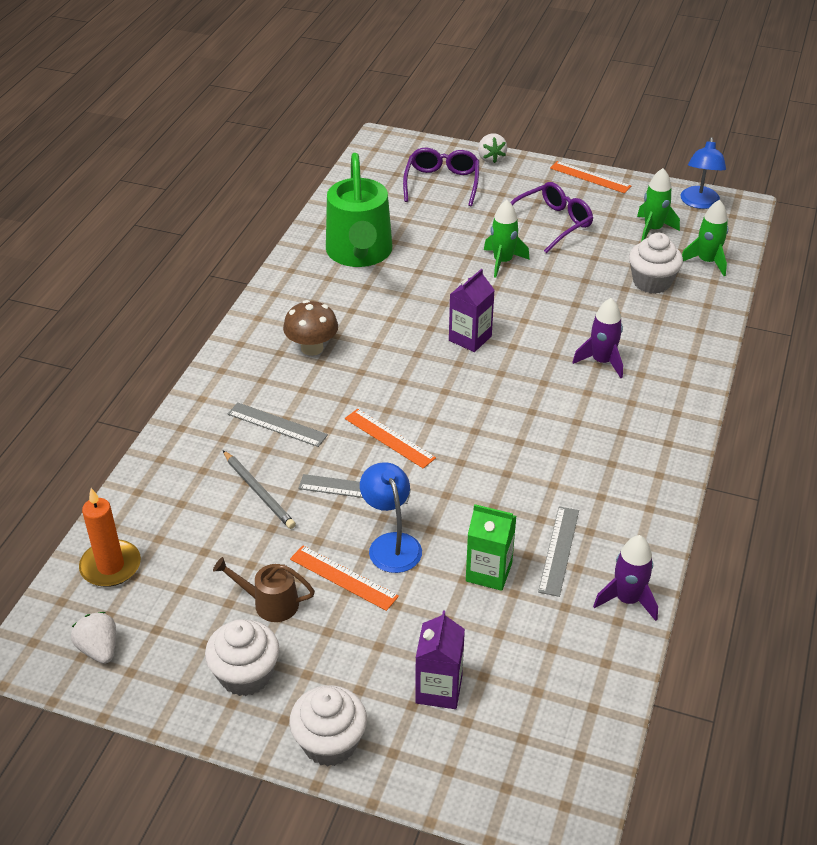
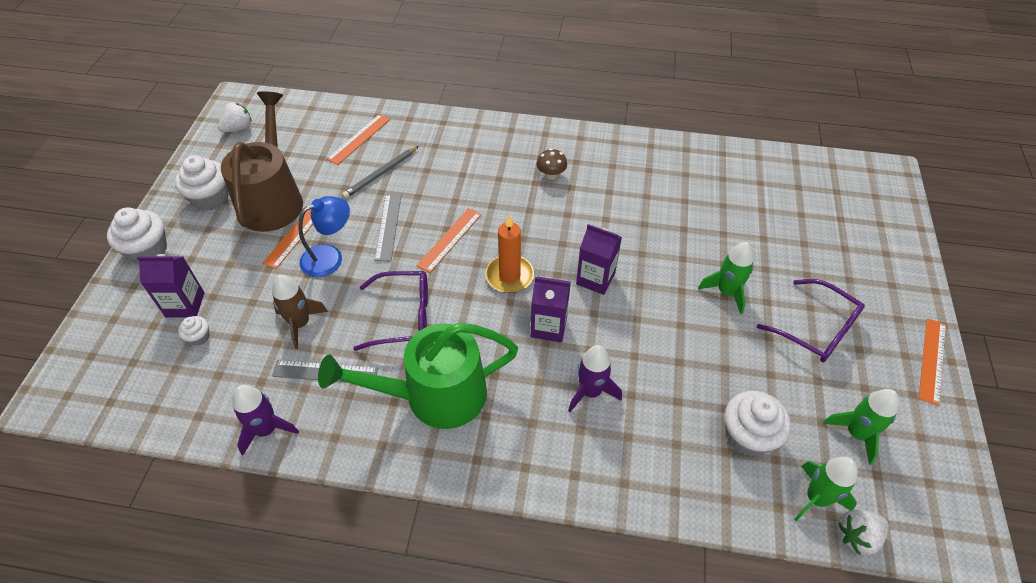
camera: 80 degrees right, 10 degrees up
(110, 566) = (307, 118): orange candle -> orange candle (509, 276)
(181, 511) = (359, 139): none -> orange ruler
(270, 603) = (272, 199): brown watering can -> brown watering can, size x2.07
(277, 424) = (455, 171): grey ruler -> none
(312, 348) = (551, 175): brown mushroom -> brown mushroom, size x0.66
(359, 253) = (693, 184): green watering can -> green watering can (434, 396)
(442, 183) = (839, 228): purple glasses -> purple glasses (402, 316)
(489, 572) = (300, 323): green carton -> brown rocket
(491, 158) = (912, 263): white strawberry -> white strawberry (857, 536)
(493, 670) = (199, 337): none -> white cupcake
(524, 378) = (548, 327): none -> purple carton
(699, 203) = (945, 488): blue lamp -> none

